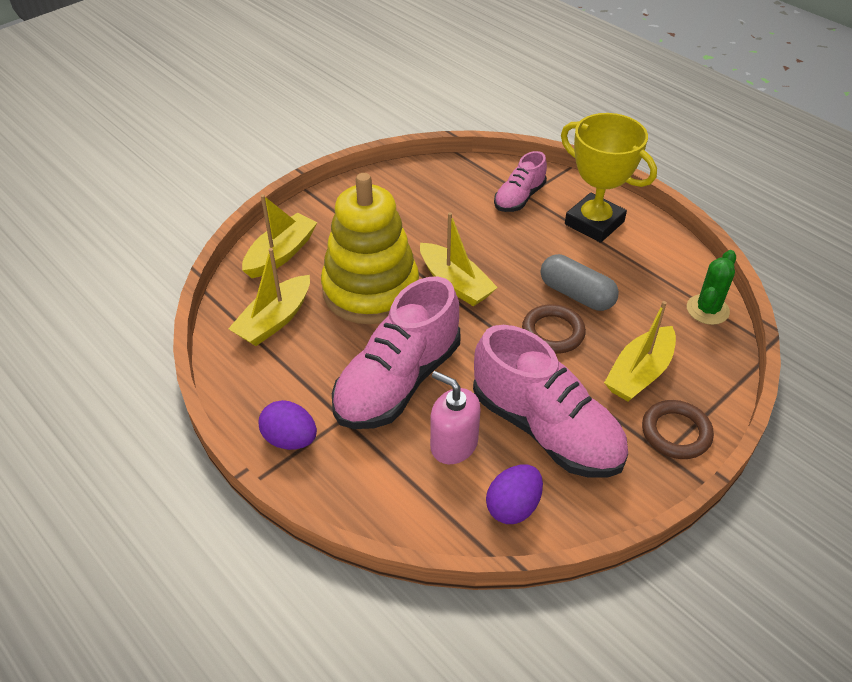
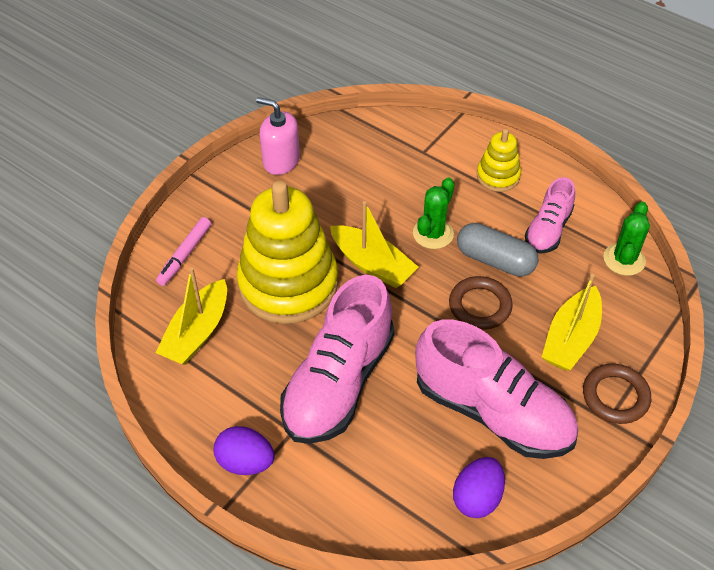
camera: 10 degrees left, 5 degrees up
(281, 254) = (185, 255): yellow boat -> pink marker
(453, 444) = (407, 442): pink soap dispenser -> pink soap dispenser (281, 161)
(519, 198) = (417, 156): pink shoe -> pink shoe (548, 230)
(520, 264) = (433, 233): none -> green cactus
(594, 223) = (498, 176): yellow trophy -> yellow stacking toy

